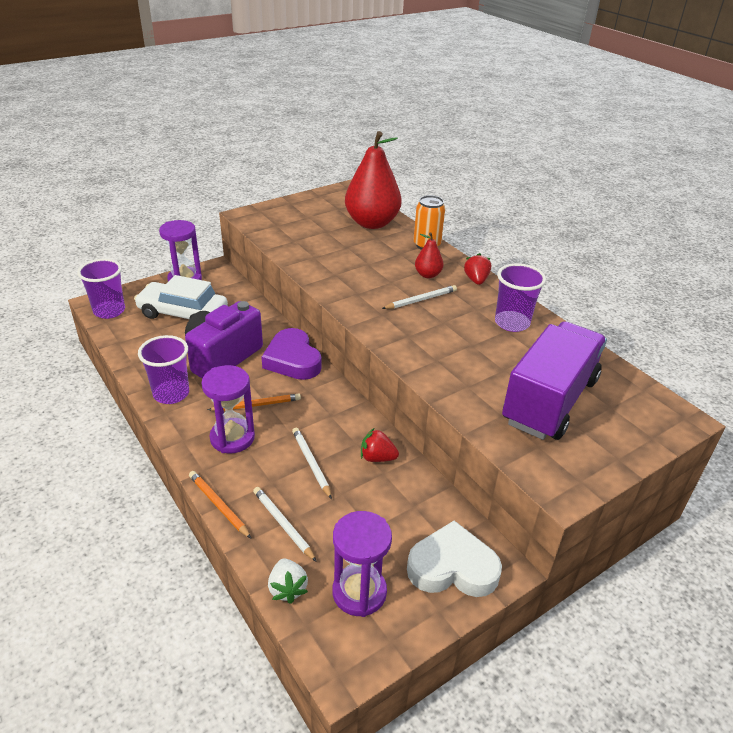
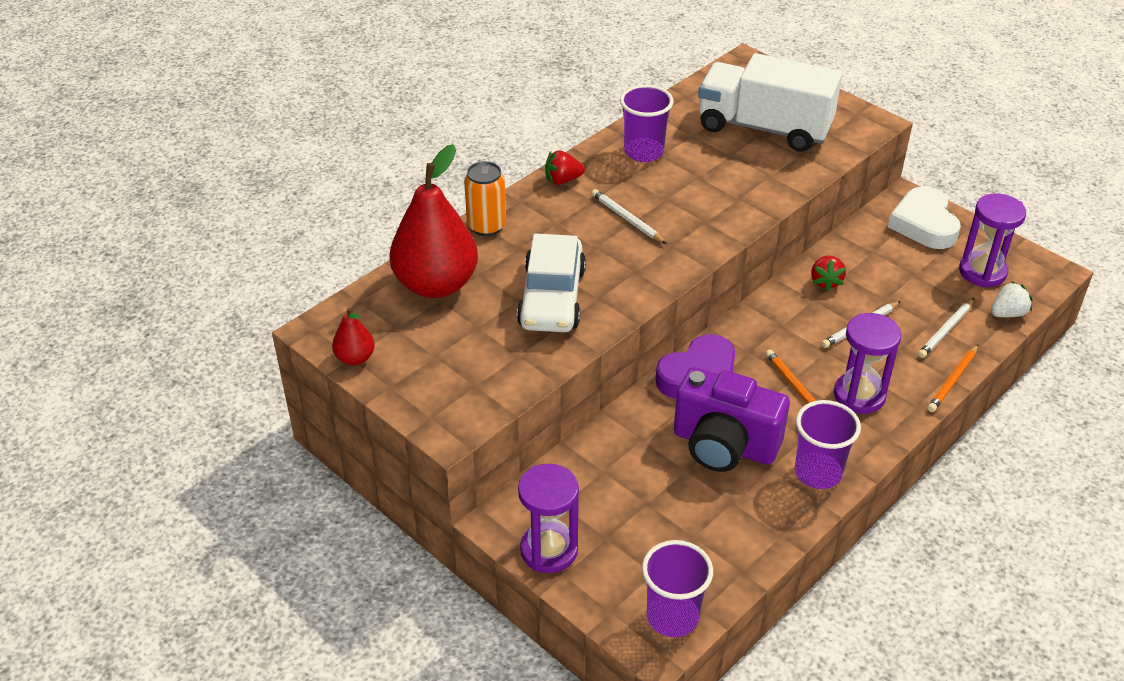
camera: 100 degrees left, 5 degrees up
(183, 313) = (642, 520): white car -> white car (552, 297)
(428, 275) = (565, 218): red pear -> red pear (355, 358)
(549, 401) = (764, 128): purple truck -> white truck

